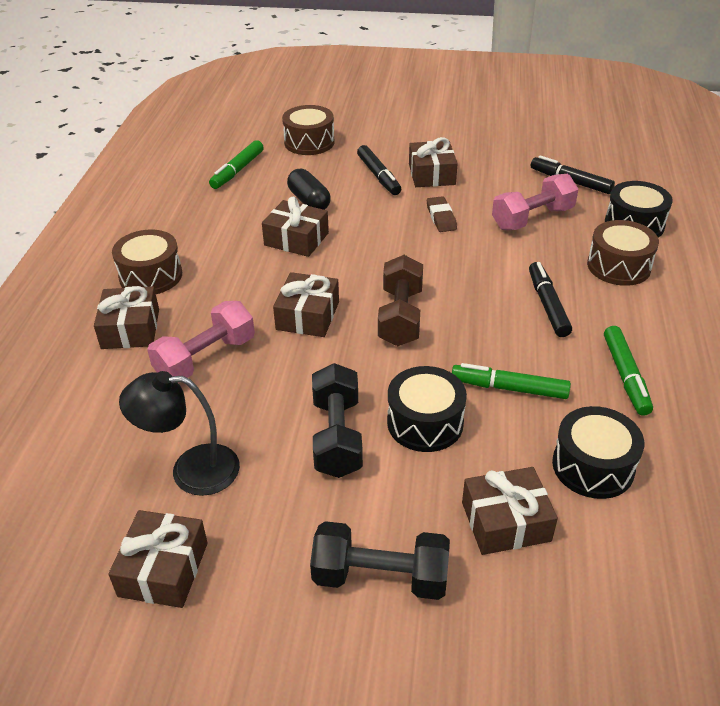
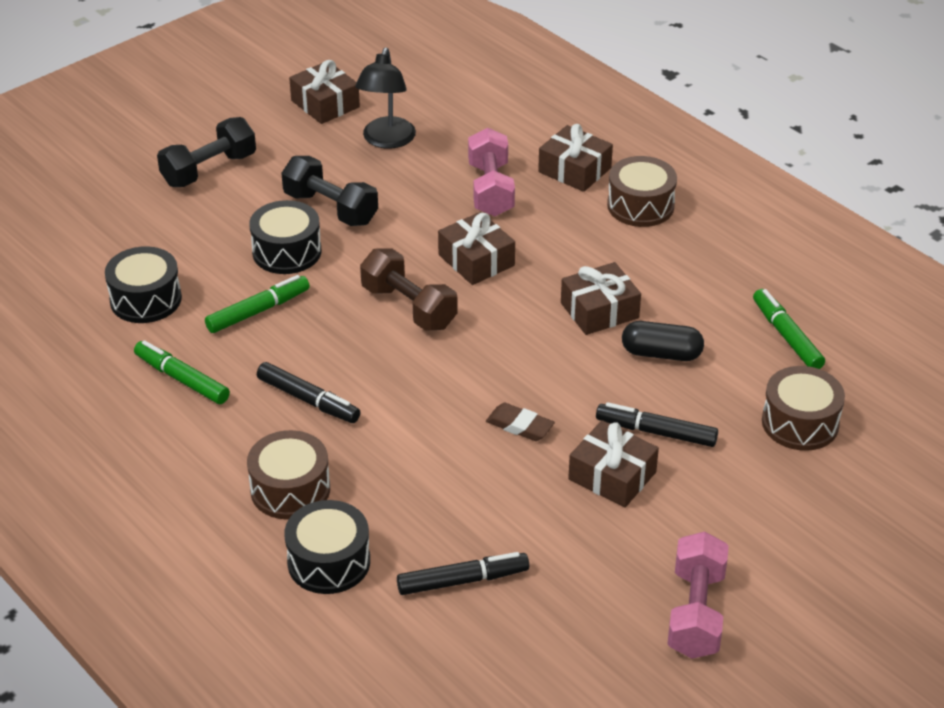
camera: 130 degrees right, 0 degrees up
(191, 470) = (386, 140): black lamp -> black lamp turned 150 degrees clockwise
(506, 522) = (169, 235): brown gift -> none
(532, 218) = (436, 491): pink dumbbell -> pink dumbbell (695, 612)

